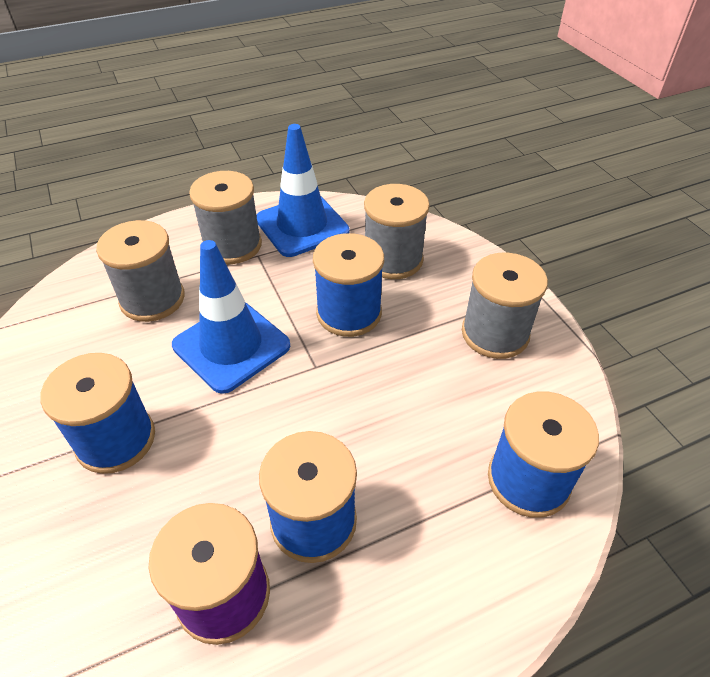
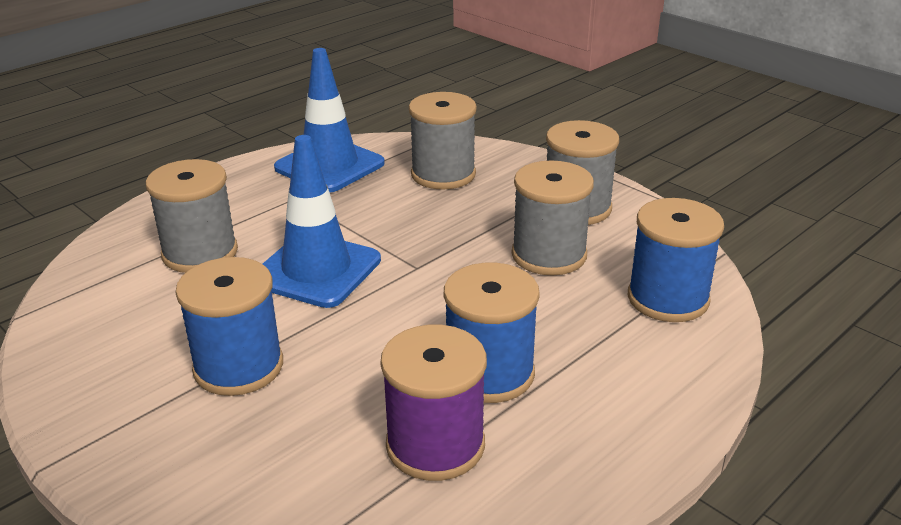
camera: 20 degrees left, 15 degrees down
(232, 245) = (262, 194): grey spool -> grey spool (549, 255)
(349, 313) = (424, 222): blue spool -> none

